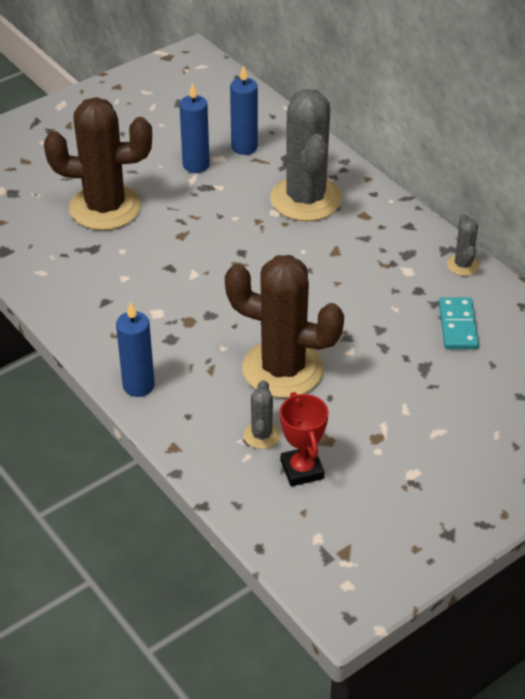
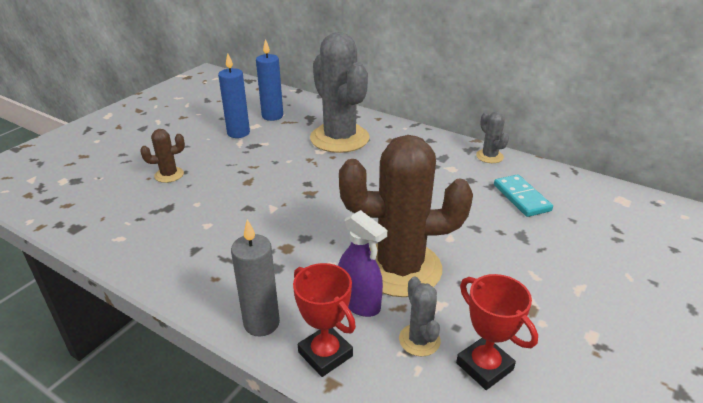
camera: 20 degrees left, 10 degrees down
(105, 208) = (169, 175): brown cactus -> brown cactus, size x0.43
(138, 386) = (261, 323): blue candle -> grey candle
(179, 424) = (325, 354): none -> red trophy
(228, 391) = (359, 303): none -> purple spray bottle

